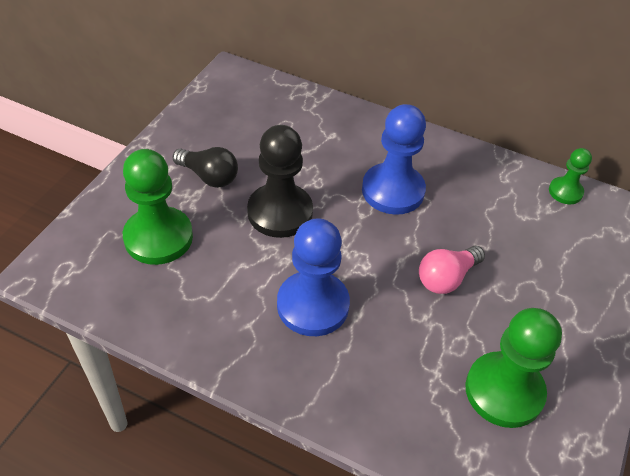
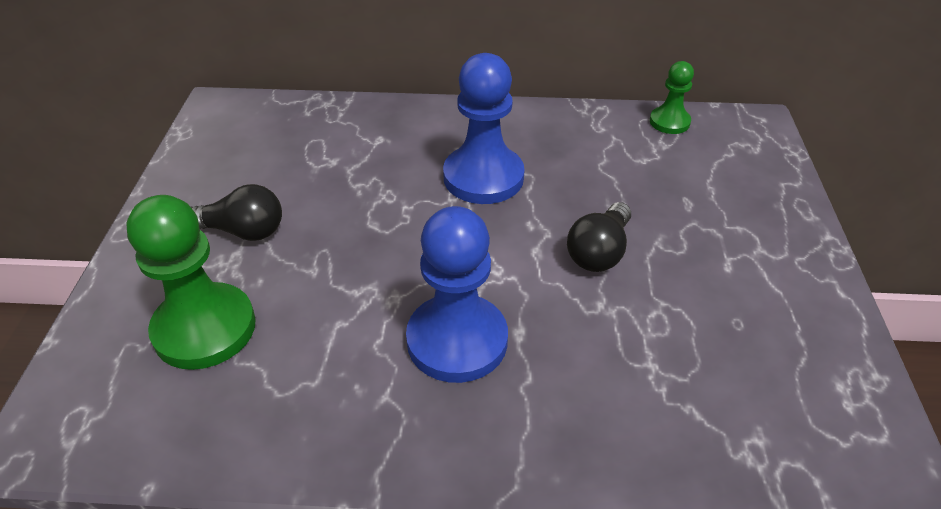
camera: 20 degrees left, 5 degrees down
(280, 212) = (358, 244): black pawn -> none
(446, 278) = (599, 252): pink light bulb -> black light bulb
(504, 391) = (739, 356): green pawn -> none

